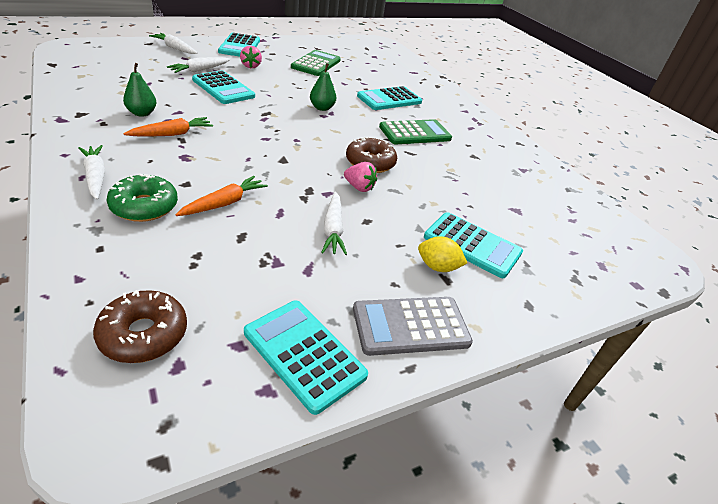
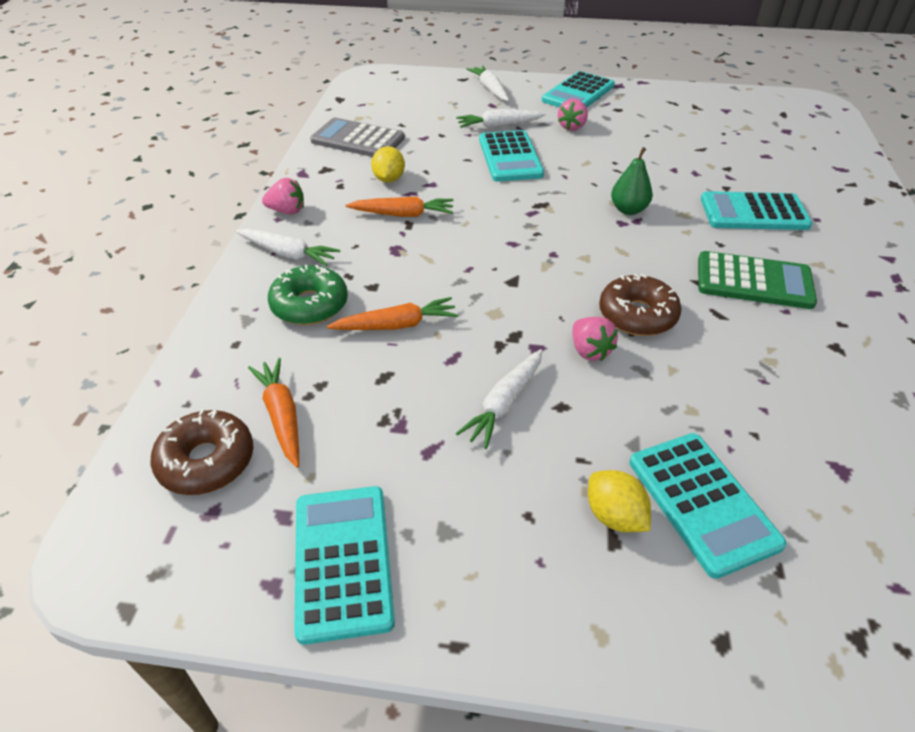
camera: 40 degrees right, 5 degrees up
(69, 147) = (287, 211): none -> pink strawberry
(95, 176) = (288, 254): white carrot -> white carrot turned 105 degrees clockwise
(142, 113) = (389, 179): green pear -> yellow lemon
(182, 284) = (282, 416): none -> orange carrot
(316, 64) = (673, 134): green calculator -> none
(410, 326) = (503, 587): grey calculator -> grey calculator (358, 140)

